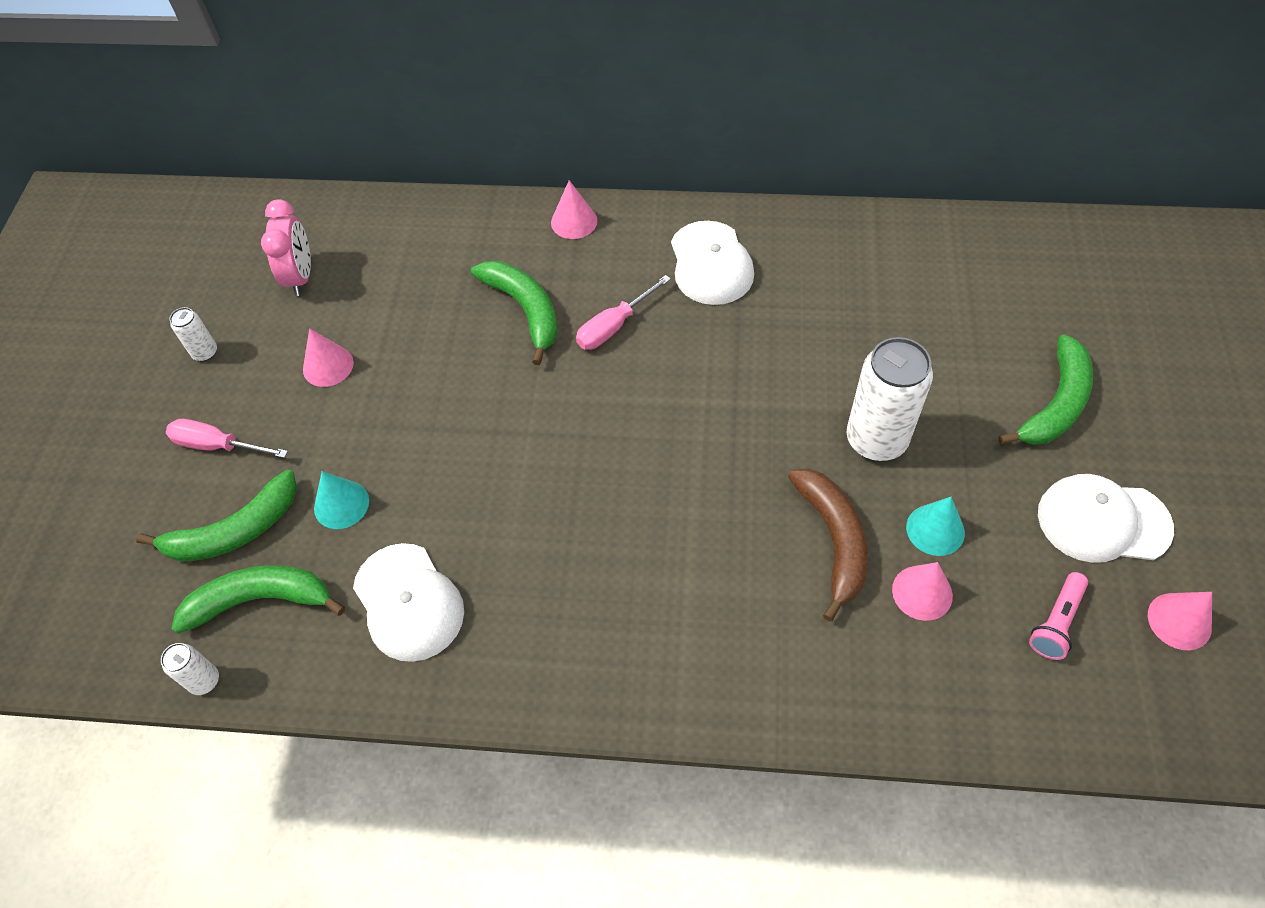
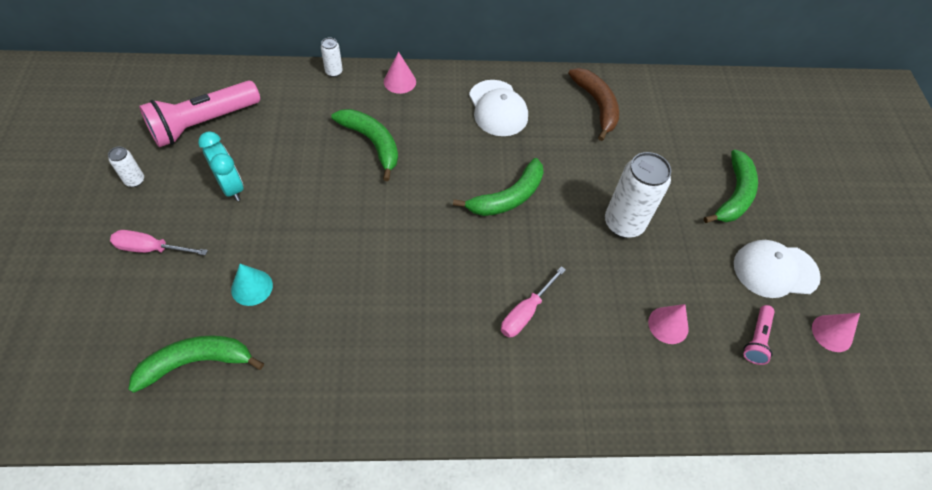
camera: 15 degrees left, 0 degrees up
(204, 681) = (157, 427): white can -> white can (334, 72)
(234, 531) = (170, 312): green banana -> green banana (508, 197)
(301, 276) = (204, 123): pink clock -> pink flashlight
(328, 366) = (231, 187): pink cone -> turquoise clock
(408, 602) = (310, 356): white cap -> none
(614, 326) = (436, 153): pink screwdriver -> pink screwdriver (526, 312)
(833, 540) = (605, 293): brown banana -> brown banana (596, 105)
(935, 529) = (670, 282): turquoise cone -> none

